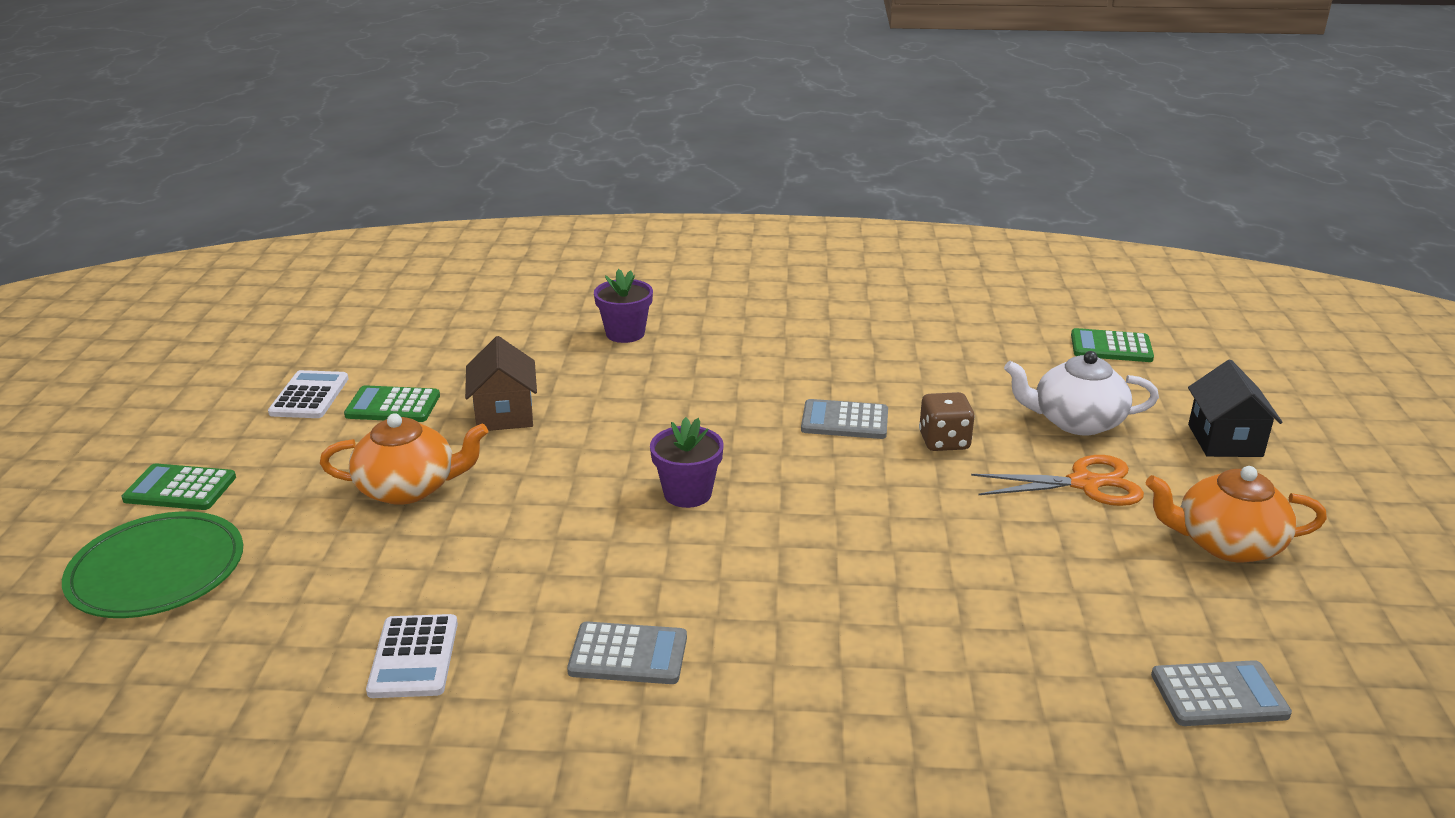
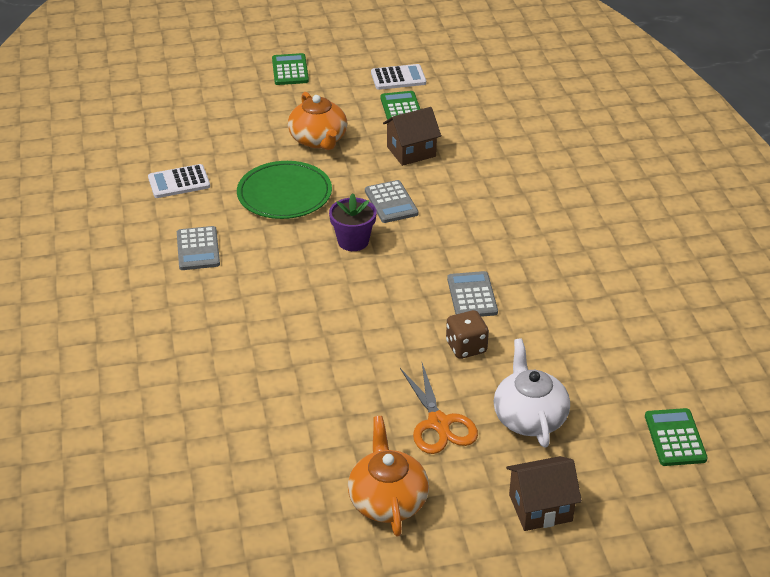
camera: 75 degrees right, 10 degrees up
(157, 571) = (221, 88): green plate -> green plate (284, 194)
(625, 333) = (544, 175): purple flower pot -> none
(1219, 695) = (220, 487): grey calculator -> grey calculator (391, 202)
(1225, 440) = (540, 508): black house -> brown house

